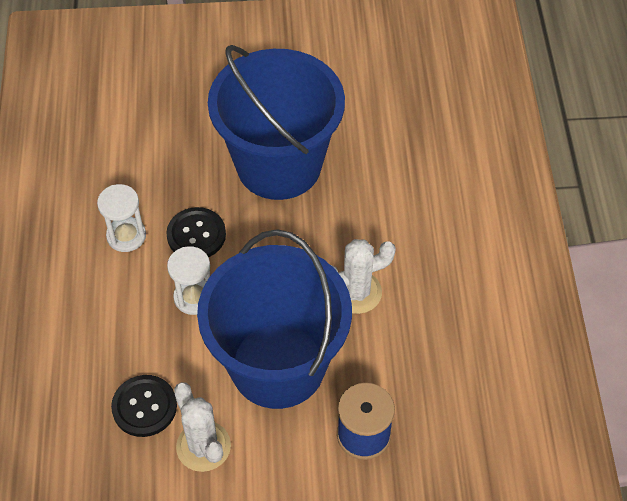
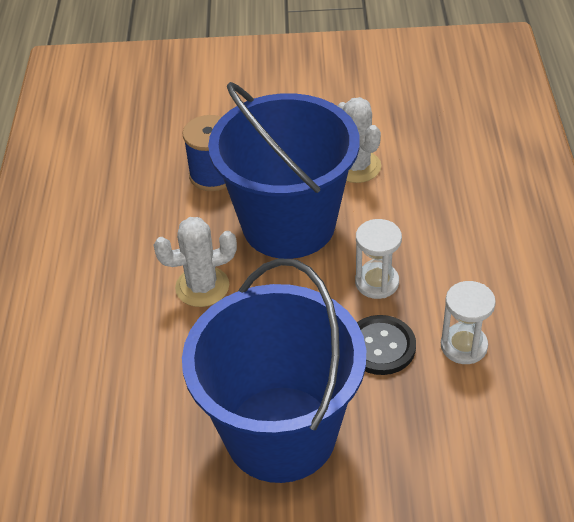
camera: 175 degrees left, 10 degrees down
(144, 407) = (414, 193): black button -> none

